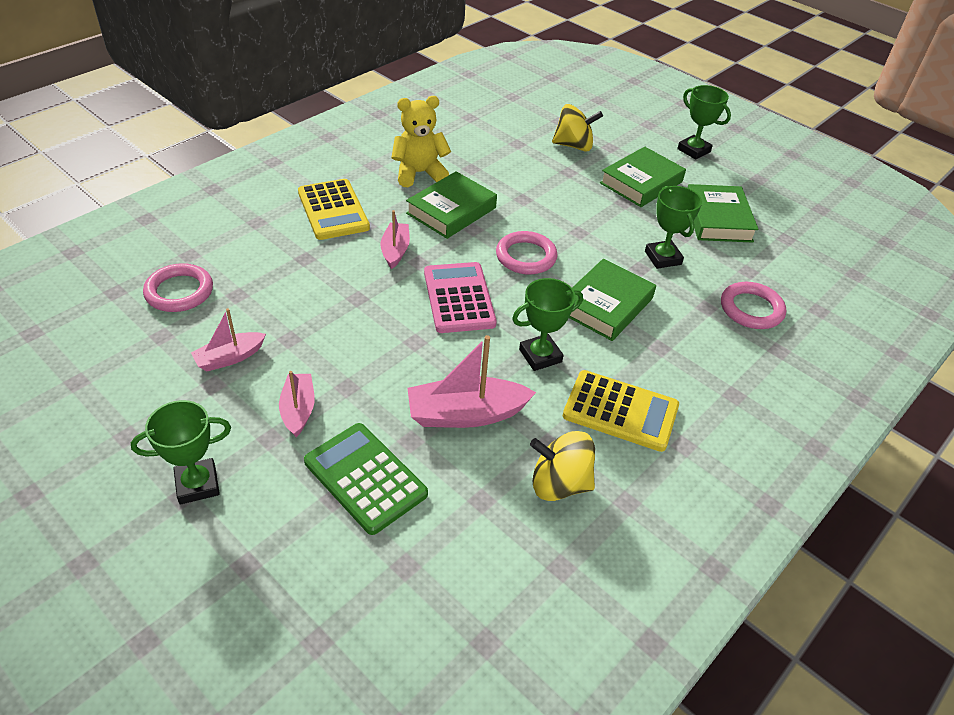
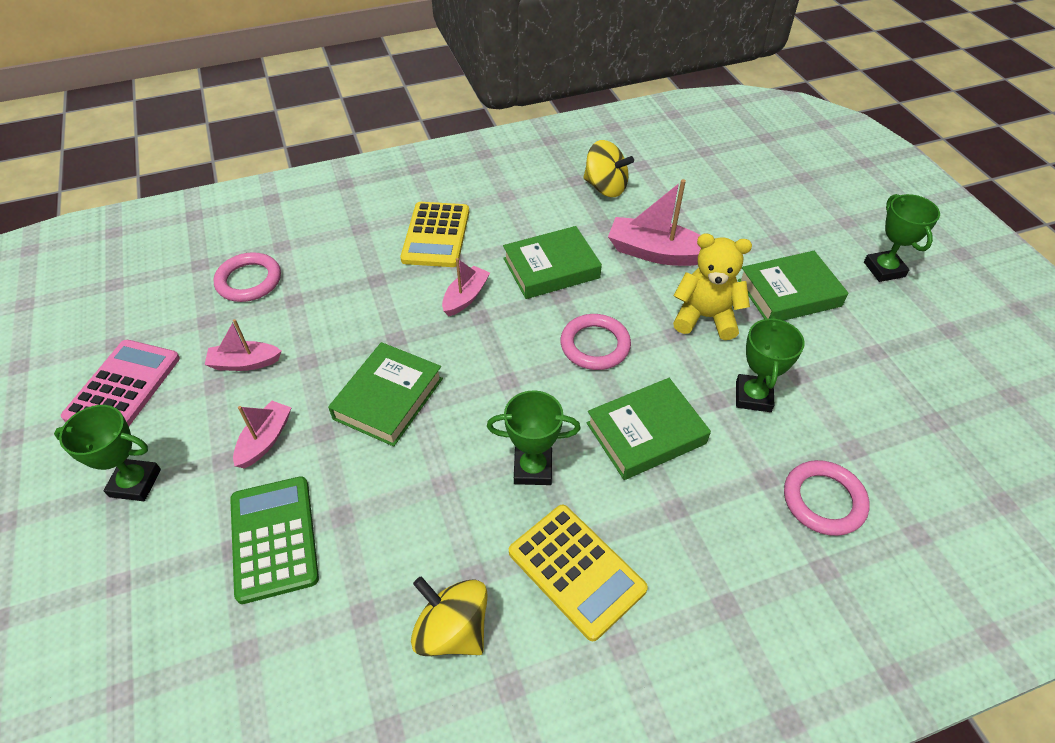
camera: 30 degrees right, 5 degrees up
(419, 173) = (546, 217): yellow teddy bear -> yellow teddy bear (705, 317)
(459, 298) = (493, 371): pink calculator -> pink calculator (124, 387)
(466, 414) = (412, 507): pink boat -> pink boat (656, 253)
(574, 146) = (737, 226): yellow spinning top -> yellow spinning top (605, 187)
(717, 219) = (857, 367): green book -> green book (388, 398)

